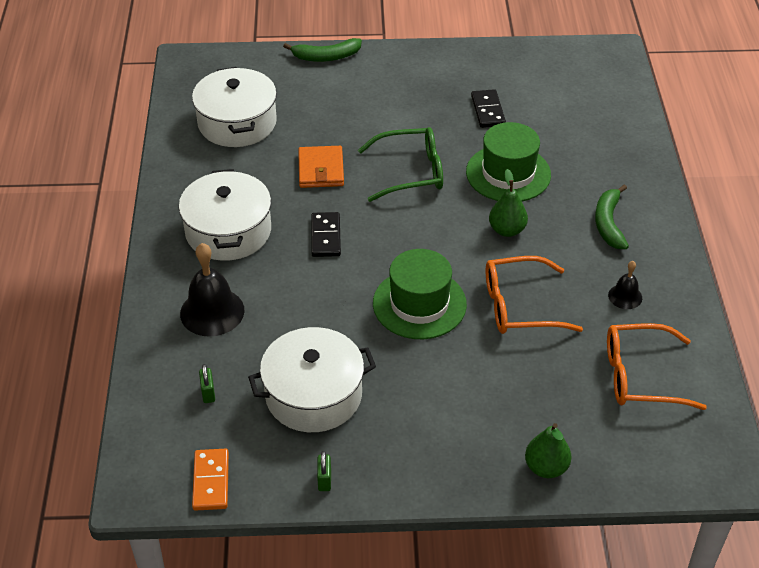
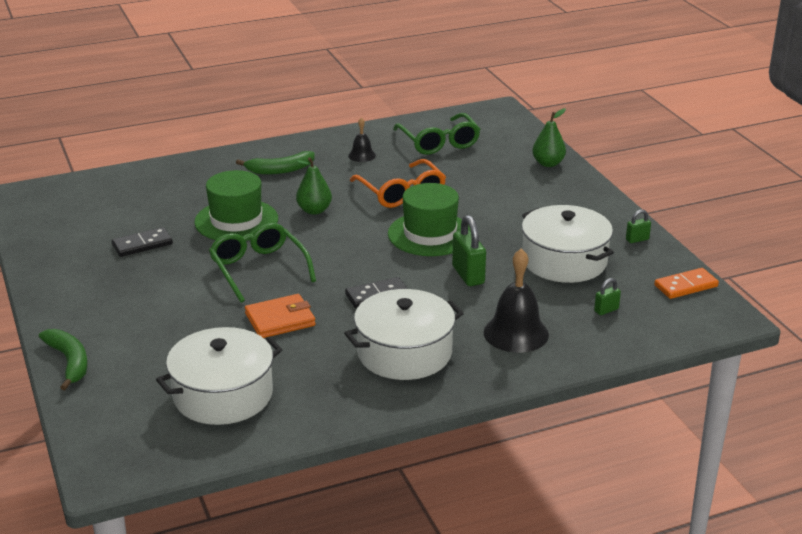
camera: 110 degrees left, 15 degrees down
(327, 309) = (468, 275): none -> green padlock
(641, 376) = (438, 142): orange glasses -> green glasses

